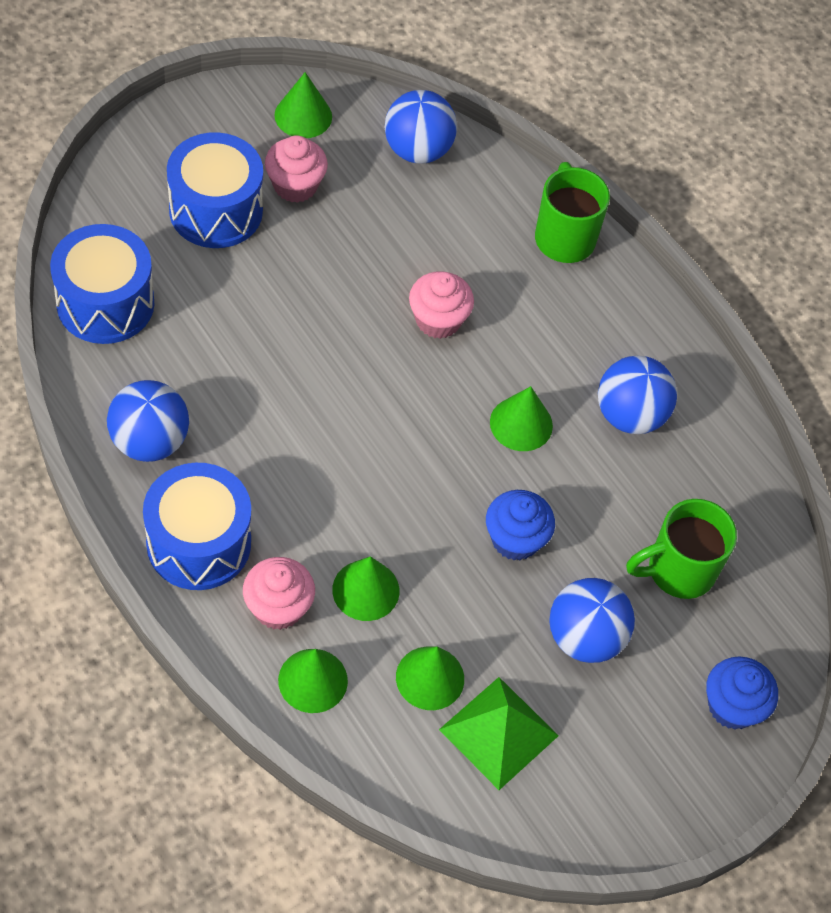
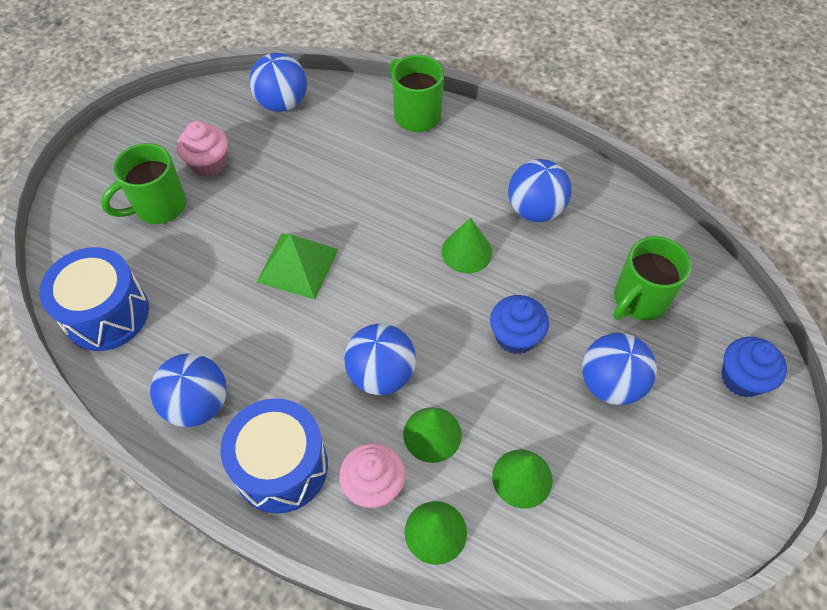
camera: 20 degrees left, 0 degrees up
(216, 210) = (158, 207): blue drum -> green mug
(303, 116) = (188, 115): green cone -> none
(349, 505) = (381, 374): none -> blue ball
(438, 320) = (364, 208): pink cupcake -> none
(498, 732) = (599, 493): green pyramid -> green pyramid (297, 265)

